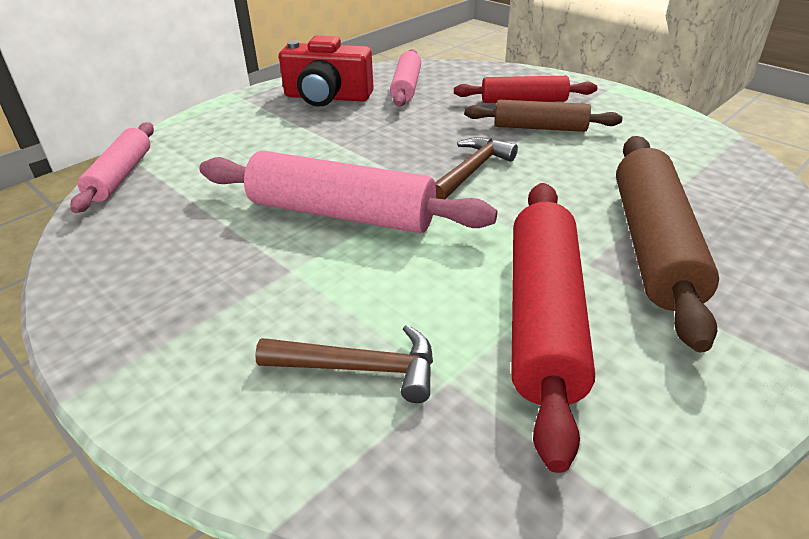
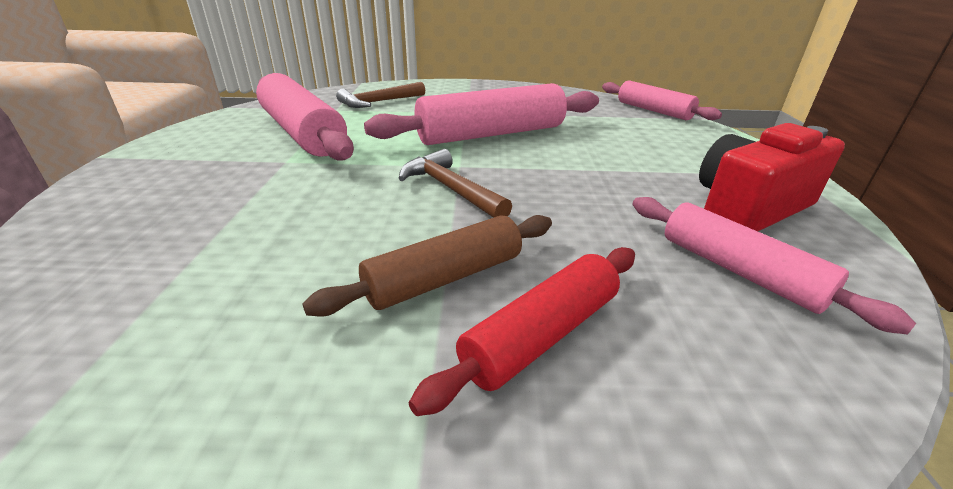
camera: 135 degrees right, 5 degrees down
(472, 170) = (450, 189): brown hammer -> brown hammer turned 150 degrees clockwise
(544, 318) = (302, 133): red rolling pin -> pink rolling pin
(653, 245) = (229, 186): brown rolling pin -> none

